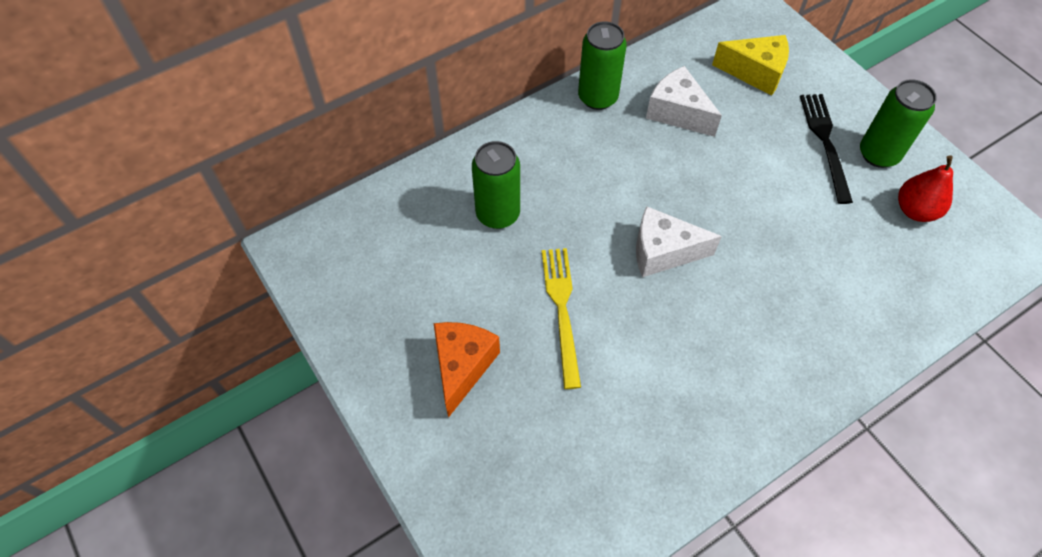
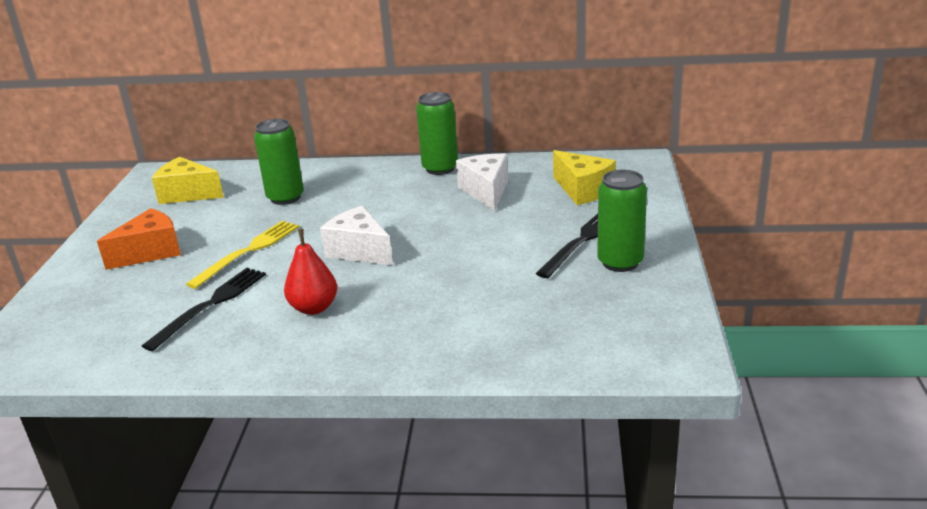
camera: 40 degrees right, 30 degrees down
(381, 261) = (187, 194): none -> yellow cheese
(620, 399) = (210, 305): none -> black fork
(915, 210) = (601, 303): red pear -> red pear (314, 308)

